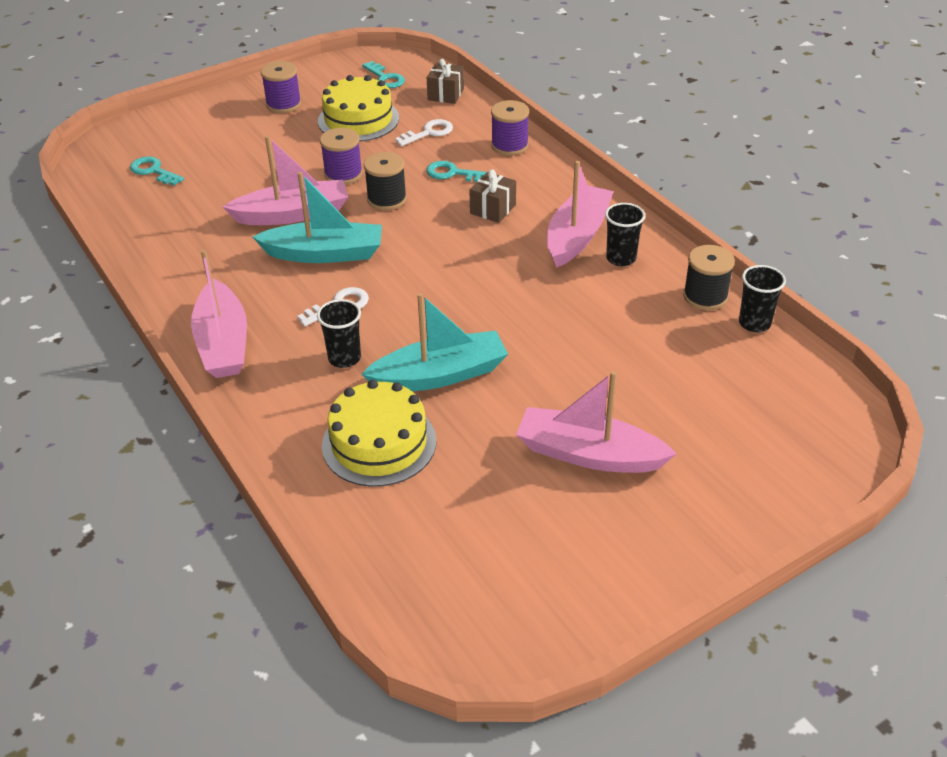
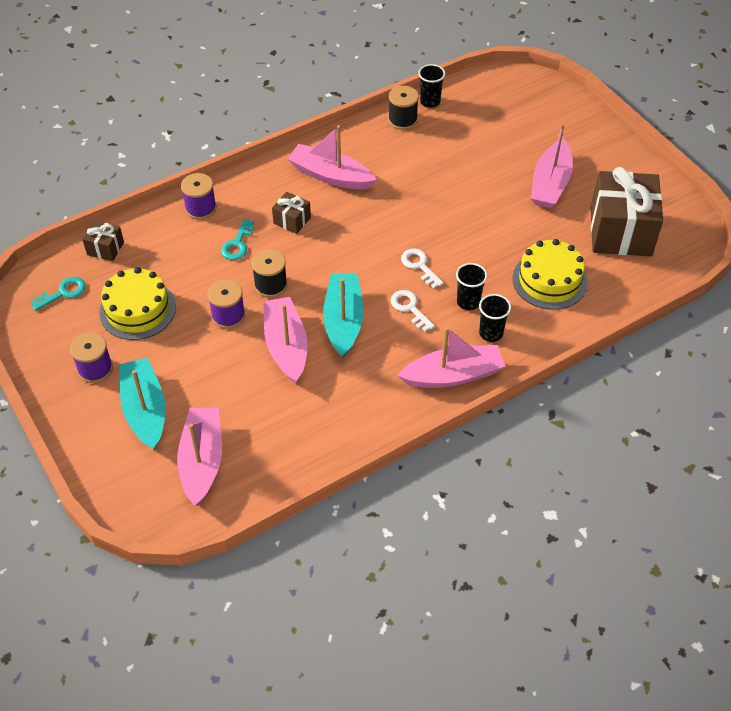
camera: 90 degrees left, 10 degrees up
(153, 171) = (202, 461): turquoise key -> pink boat
(428, 133) = (170, 260): white key -> white key (419, 266)
(440, 375) = (483, 251): turquoise boat -> turquoise boat (145, 410)
(483, 538) = (620, 231): none -> brown gift
(621, 258) = (359, 155): black cup -> black cup (491, 333)

